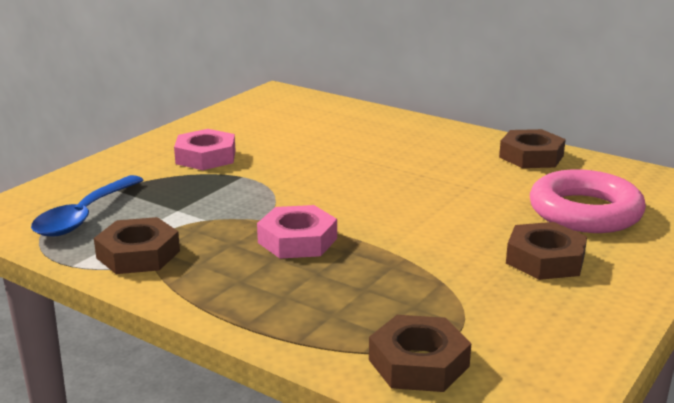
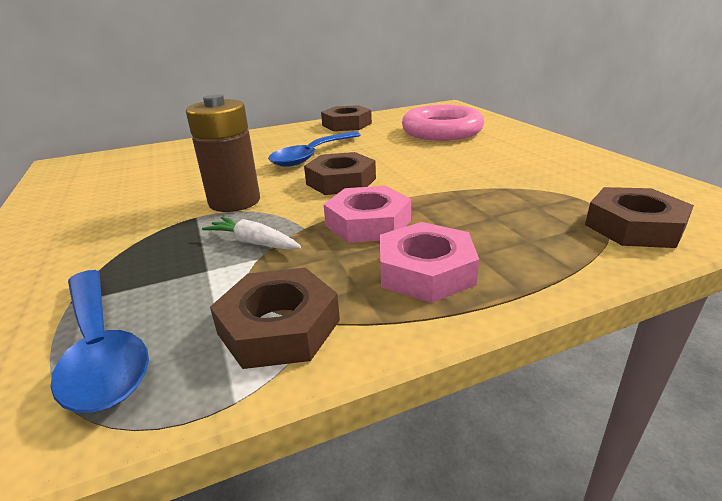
camera: 55 degrees left, 5 degrees up
(206, 157) = (116, 224): pink nut -> pink nut (425, 271)
(225, 210) = (254, 243): none -> white carrot
(280, 179) = (234, 201): none -> brown battery
(413, 172) = (312, 155): none -> blue spoon
(545, 259) = (496, 154): brown nut -> brown nut (341, 181)

